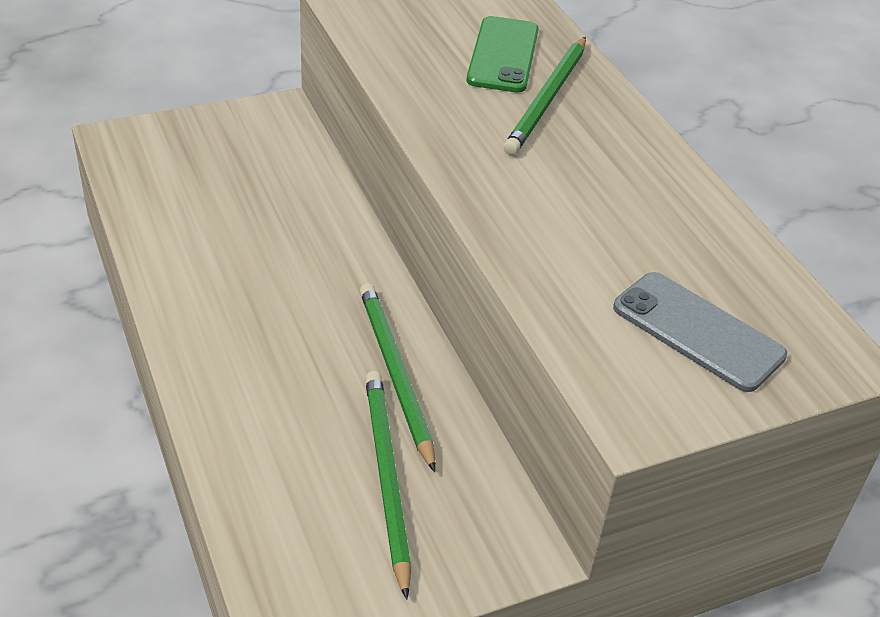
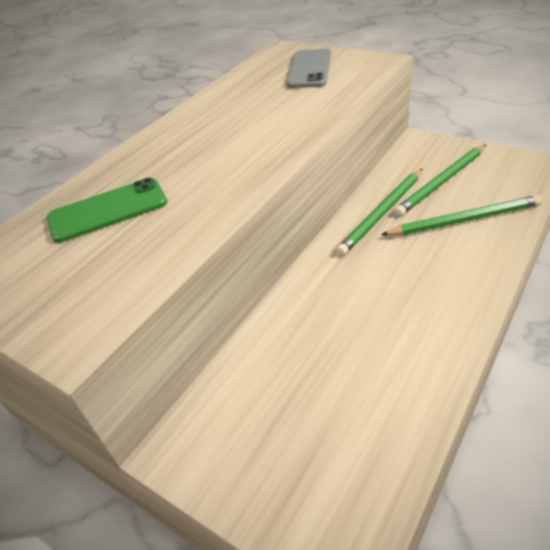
camera: 115 degrees left, 0 degrees up
(547, 99) = (153, 171): green pencil -> green pencil (464, 220)

